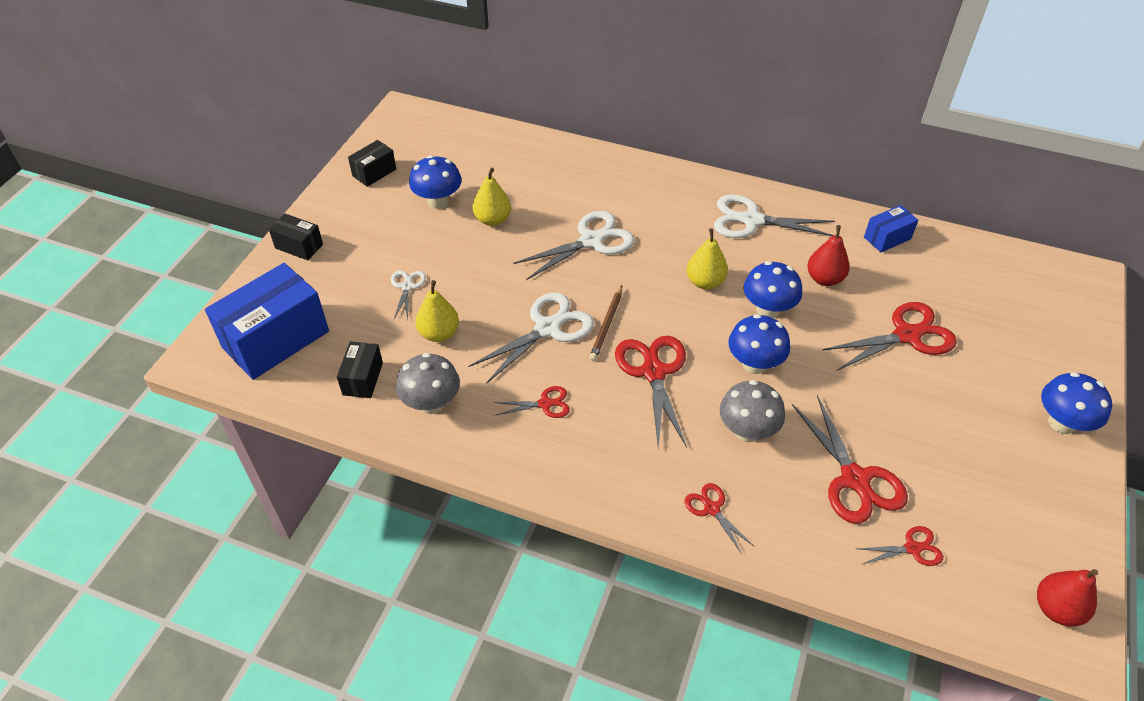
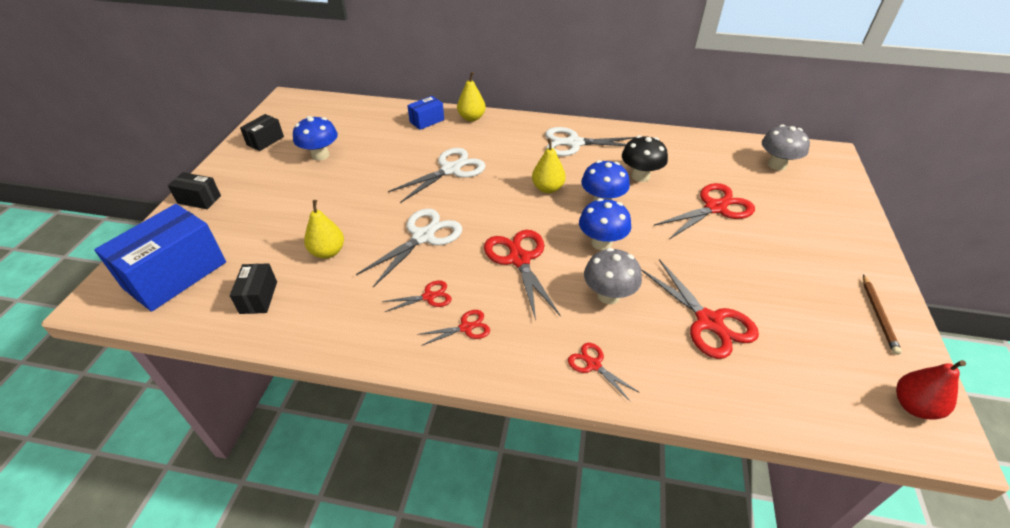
camera: 10 degrees left, 5 degrees down
(407, 286) = (297, 219): white scissors -> none
(431, 403) = (324, 310): grey mushroom -> grey mushroom (777, 165)
(492, 220) = (367, 163): yellow pear -> yellow pear (471, 118)
(606, 325) = (473, 228): brown pencil -> brown pencil (878, 315)
(824, 279) = (640, 176): red pear -> black mushroom
(887, 238) = (679, 144): blue box -> blue box (427, 121)
(912, 548) = (776, 373): red scissors -> red scissors (466, 328)
(1061, 423) = (855, 256): blue mushroom -> none

